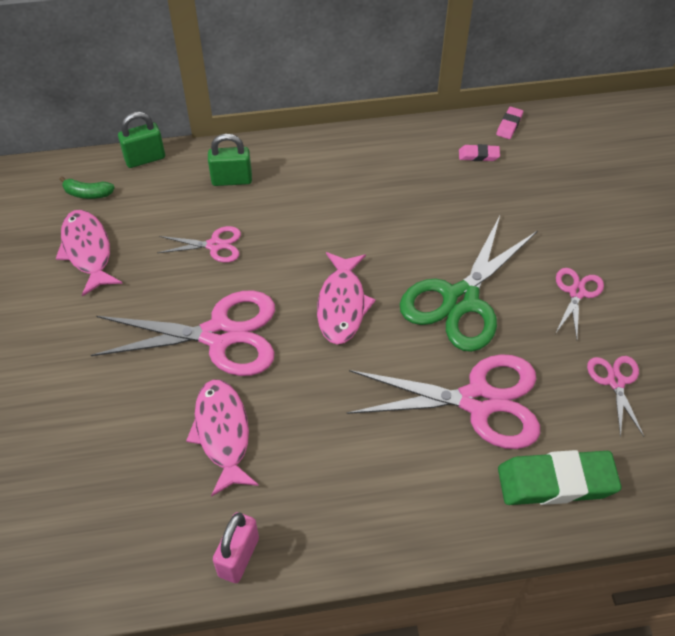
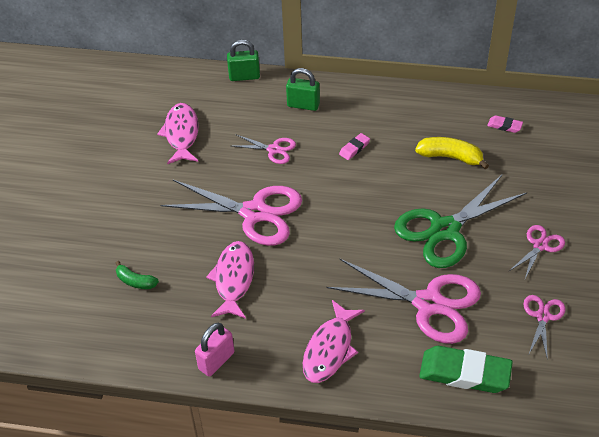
camera: 20 degrees right, 5 degrees down
(88, 193) = (195, 93): green banana -> green banana (135, 281)
(342, 305) = (352, 213): pink fish -> pink fish (330, 349)
(432, 207) = (450, 157): none -> yellow banana
(509, 125) = (540, 107): pink eraser -> pink eraser (354, 148)

